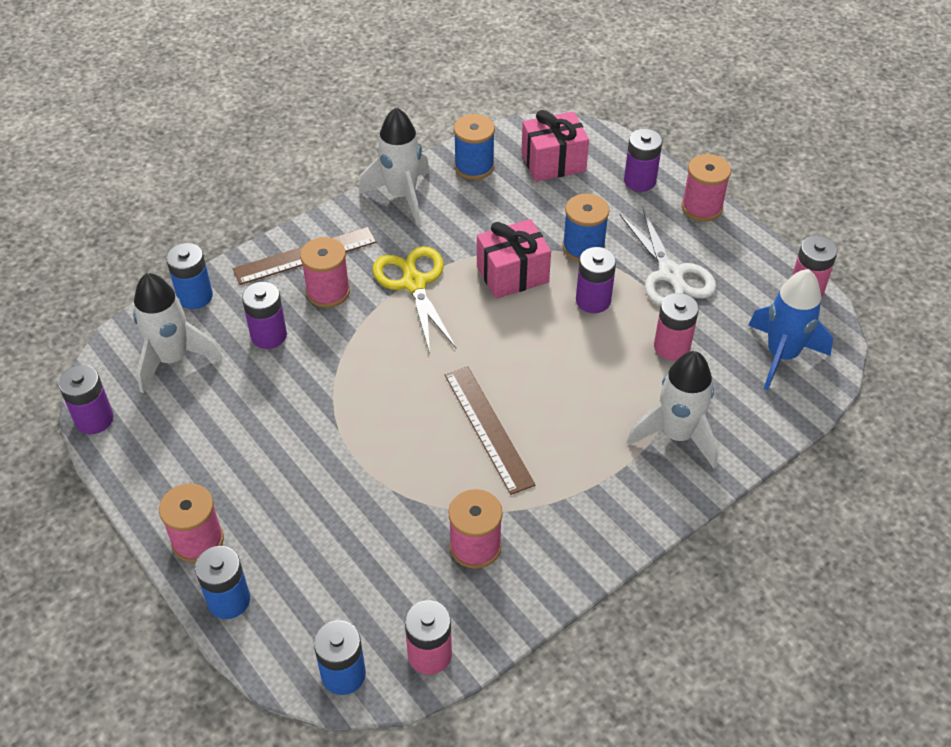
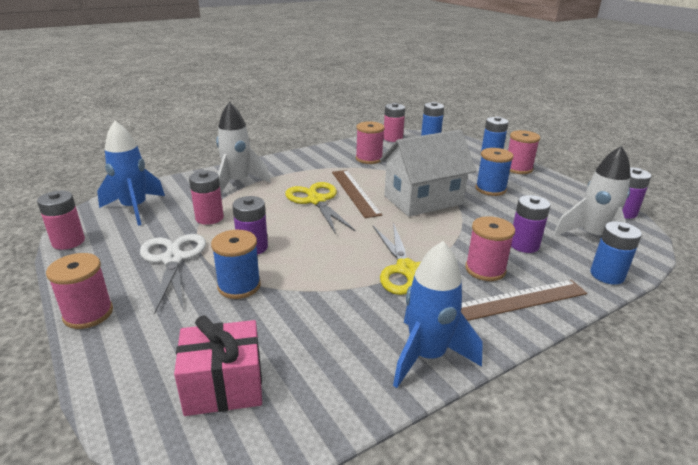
camera: 175 degrees left, 20 degrees down
(384, 419) = (423, 200): none -> white house
(401, 196) = (427, 356): white rocket -> blue rocket
(474, 166) = (332, 390): blue spool -> blue spool (490, 189)
(512, 274) = (315, 270): pink gift -> none
(541, 400) = (316, 201): none -> yellow scissors
(639, 181) = (131, 350): purple battery -> none

